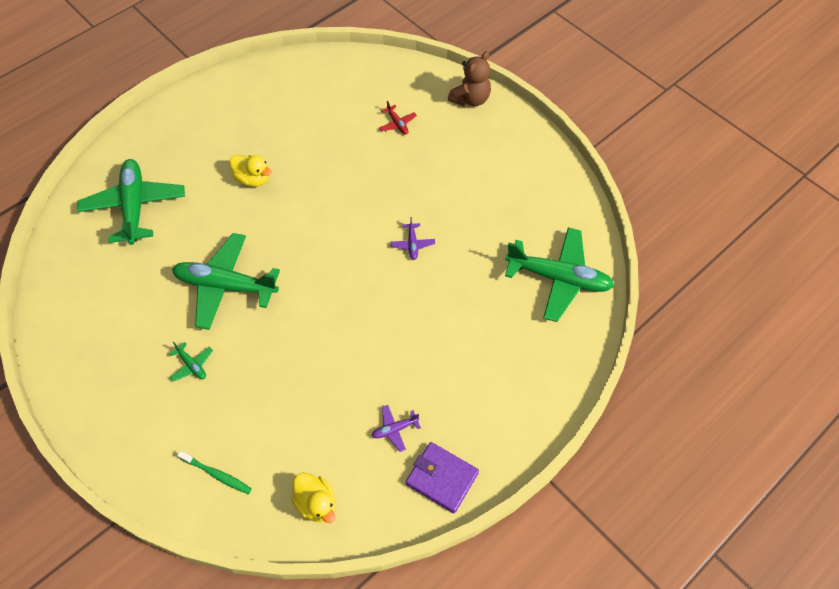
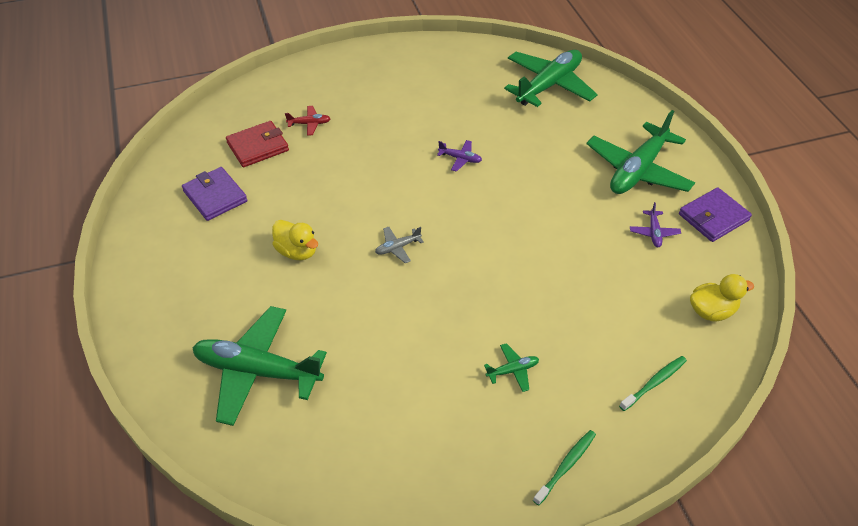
camera: 65 degrees left, 10 degrees down
(116, 431) = (566, 466): none -> green toothbrush
(226, 286) = (426, 313): green plane -> green plane (638, 170)
(253, 179) = (297, 251): yellow duck -> yellow duck turned 75 degrees clockwise
(285, 105) = (215, 196): none -> purple wallet
(286, 241) = (398, 247): none -> grey plane
(352, 104) = (258, 147): none -> red wallet
(470, 99) = (319, 69): brown teddy bear -> none

